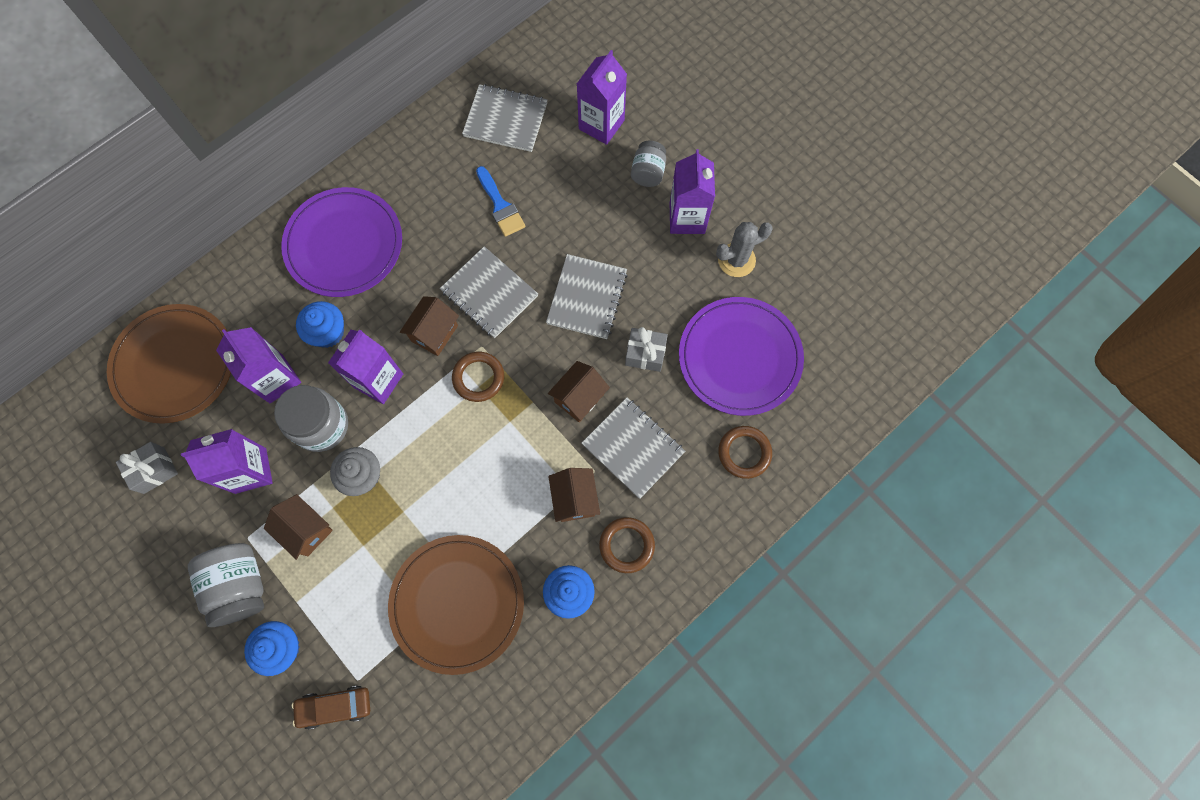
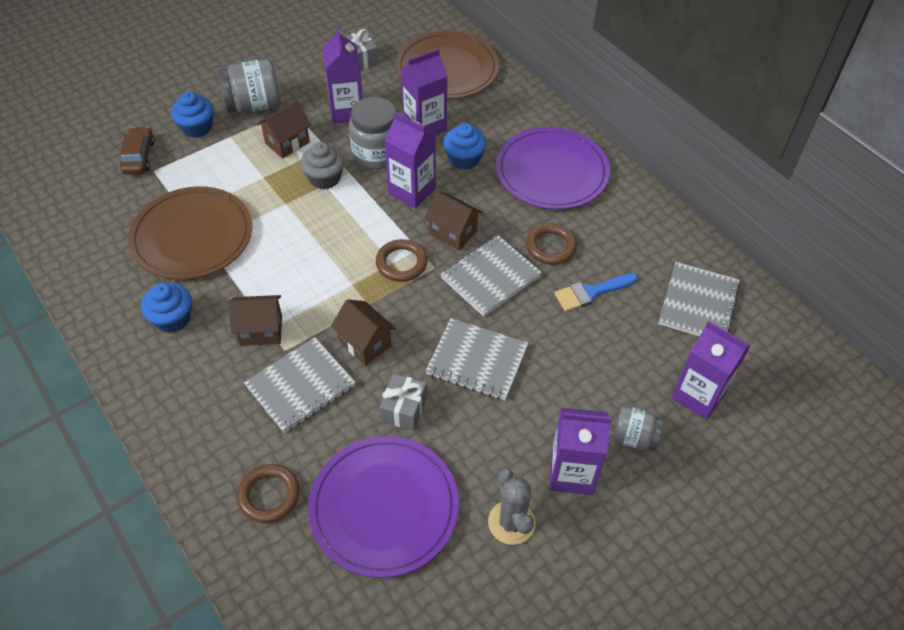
camera: 95 degrees right, 20 degrees down
(626, 545) = (202, 370): brown ring -> brown ring (551, 246)

